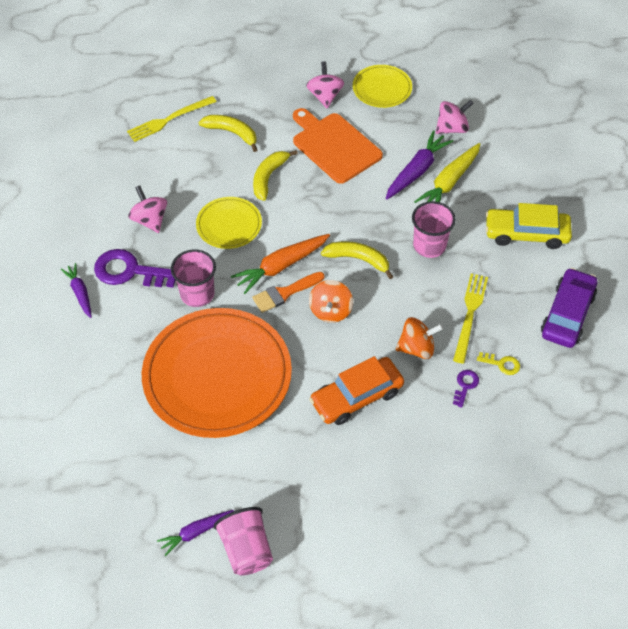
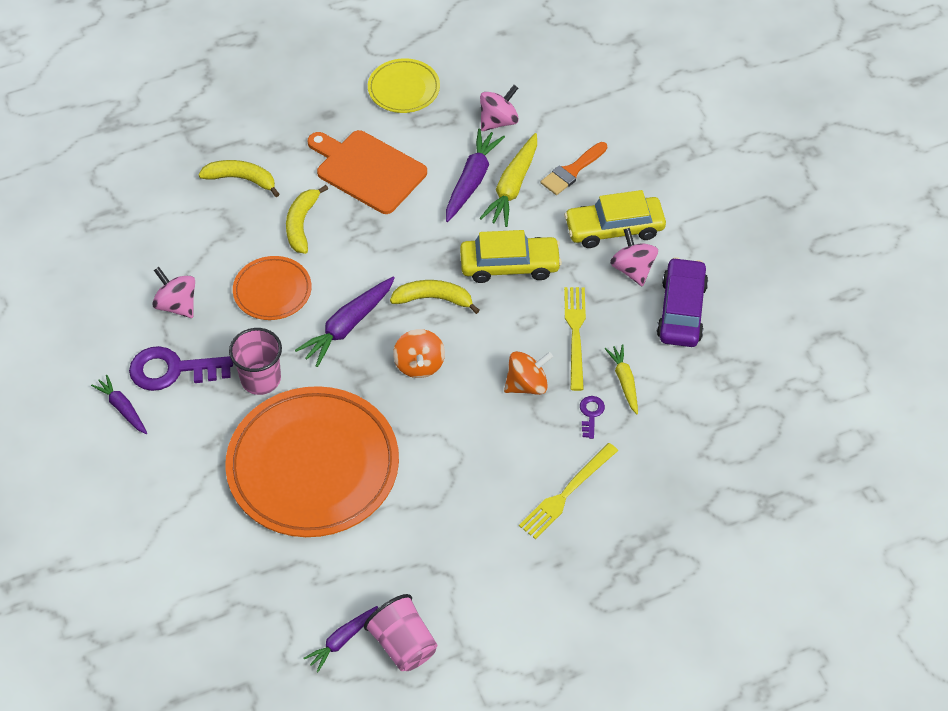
camera: 15 degrees left, 0 degrees up
(169, 120) = (160, 178): yellow fork -> yellow fork (566, 493)
(229, 225) = (272, 291): yellow plate -> orange plate
(281, 266) = (347, 326): orange carrot -> purple carrot
(284, 293) = (361, 356): orange brush -> orange brush (572, 171)
(325, 96) = (339, 111): pink spinning top -> pink spinning top (633, 269)
(356, 396) = (475, 453): orange car -> none
(429, 245) = (509, 265): pink cup -> yellow car
(502, 364) = (624, 381): yellow key -> yellow carrot

